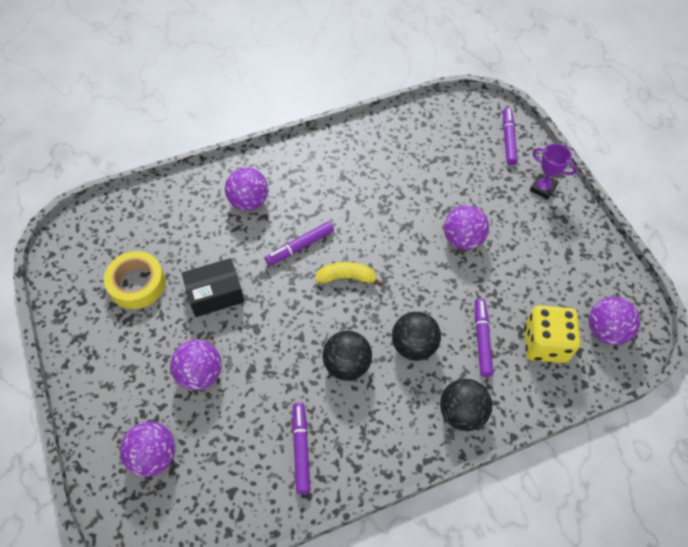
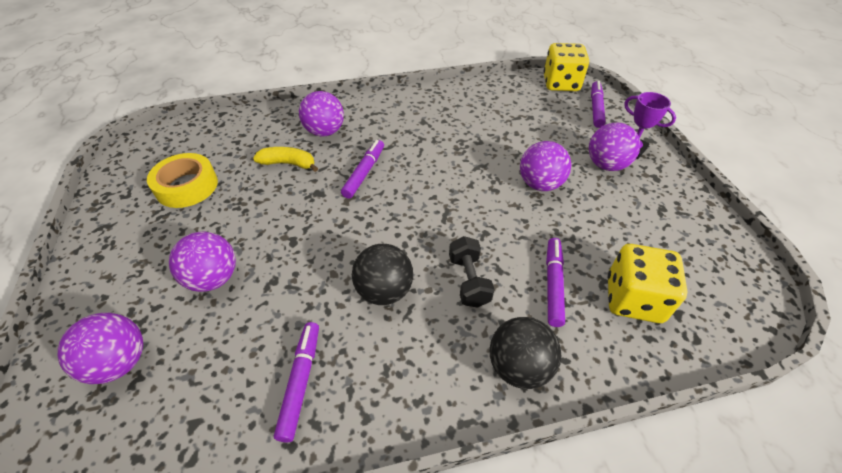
camera: 10 degrees right, 10 degrees down
(215, 294) = (262, 204): black box -> none
(300, 247) = (364, 173): purple marker -> purple marker turned 135 degrees clockwise
(347, 277) = (406, 205): yellow banana -> yellow banana (288, 164)
(413, 346) = (468, 281): black ball -> black dumbbell
(472, 109) = (561, 84): none -> yellow dice
(605, 331) = (712, 294): purple ball -> purple ball (606, 165)

